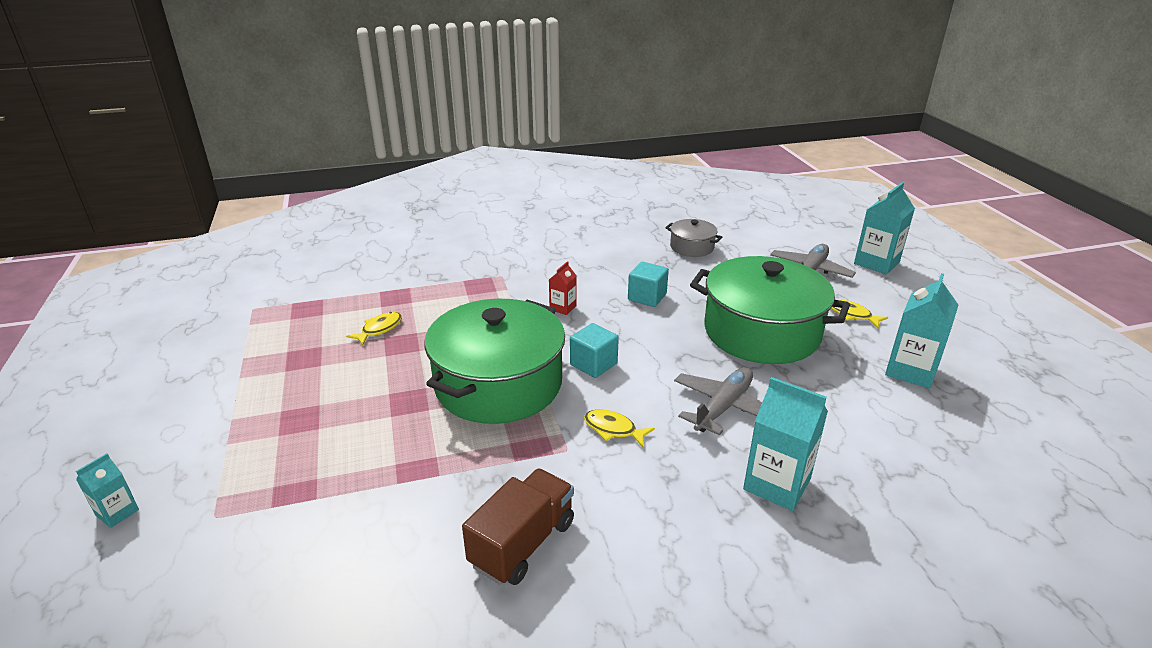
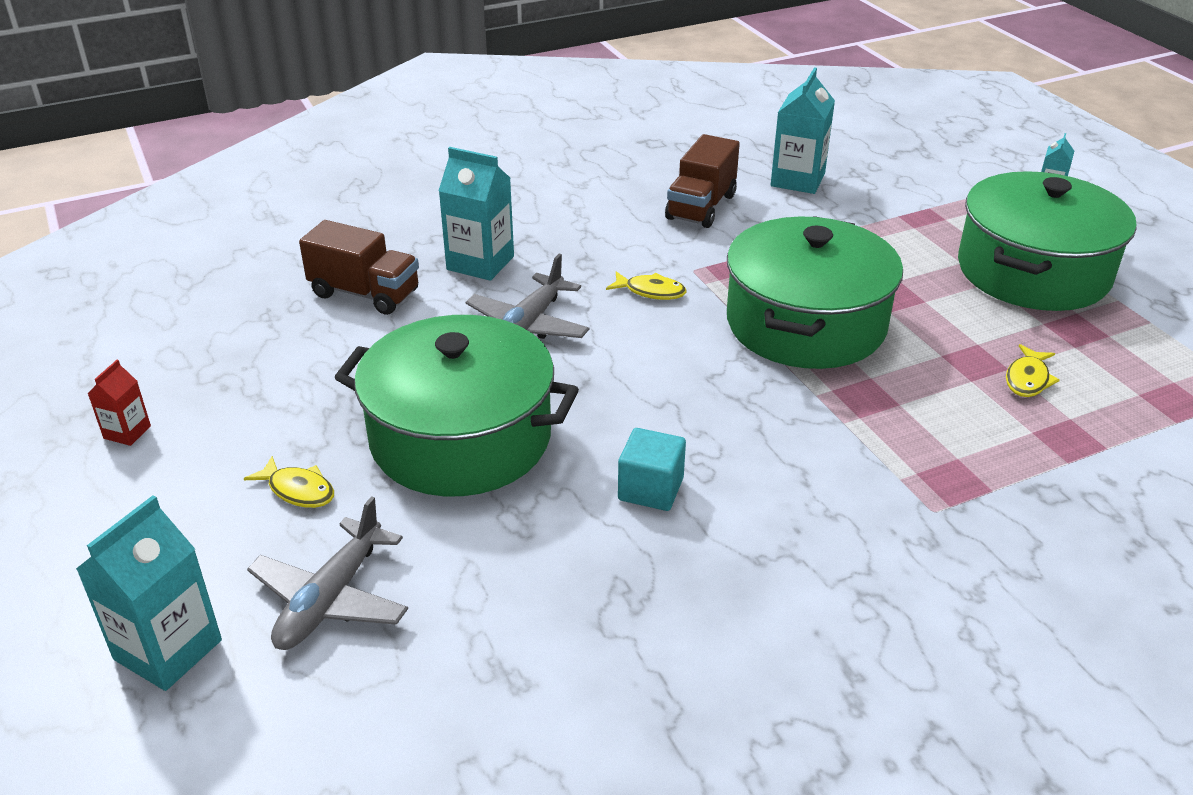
camera: 170 degrees right, 5 degrees up
(269, 411) = (1033, 272): none -> green pot
(563, 308) = (784, 449): red carton -> red carton (127, 432)
(593, 364) = (699, 361): turquoise cube -> none
(692, 247) = (577, 654): grey pot -> none
(881, 458) = (365, 293): none -> brown truck
(911, 371) = (264, 397): turquoise carton -> turquoise carton (797, 180)

